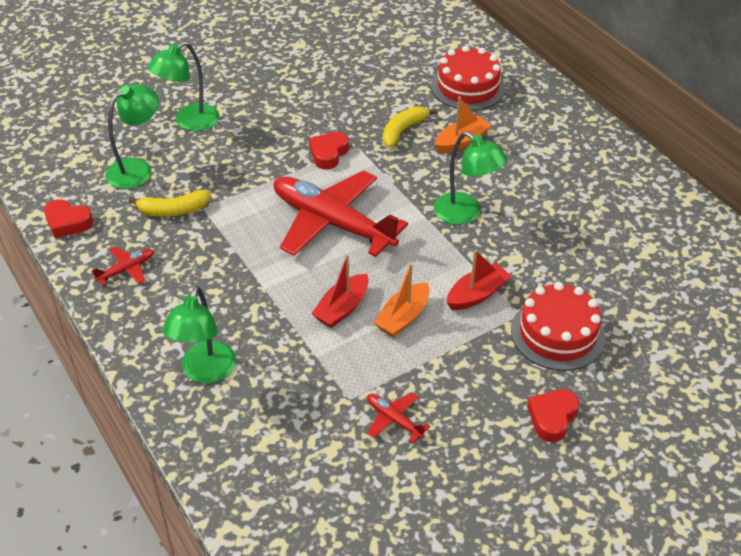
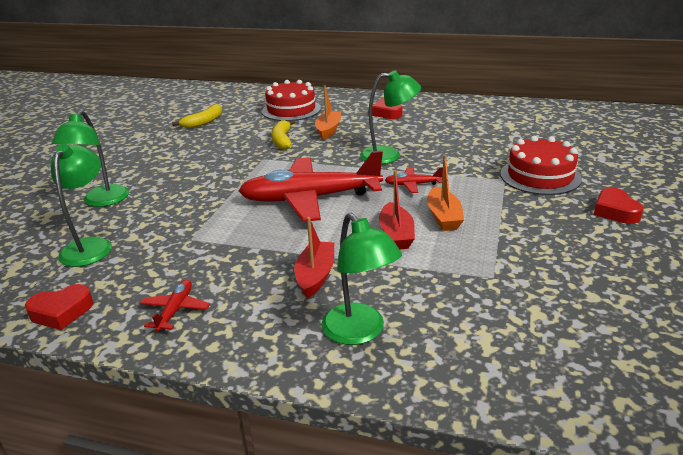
camera: 40 degrees left, 15 degrees down
(173, 210) = (165, 253): yellow banana -> yellow banana (204, 122)
(328, 154) = (248, 170): red heart -> red heart (387, 113)
(394, 420) = (541, 269): red plane -> red plane (413, 185)
(477, 295) = (465, 184): red boat -> red boat (315, 276)

